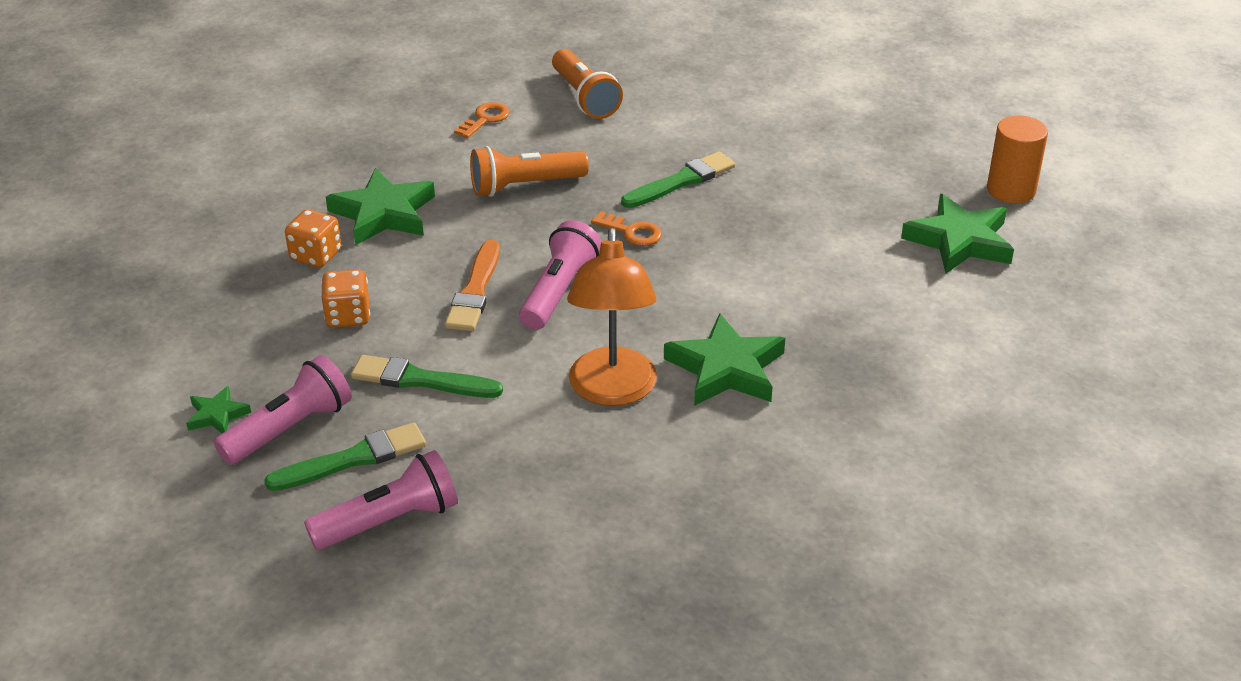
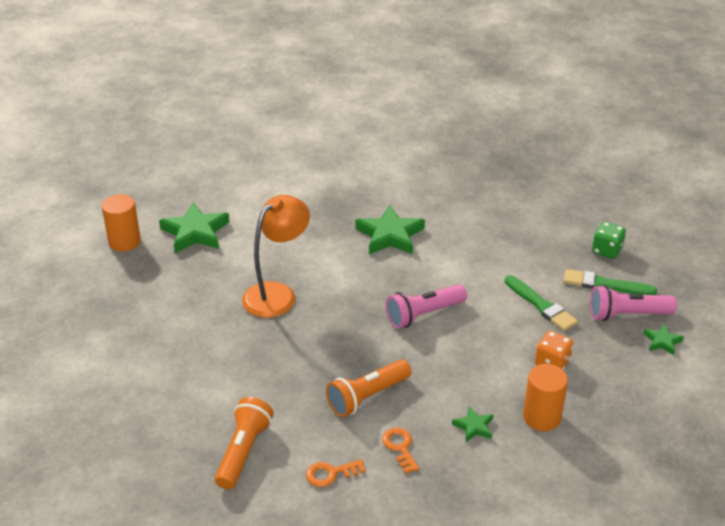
camera: 140 degrees left, 0 degrees up
(316, 256) = (542, 417): orange dice -> orange cylinder
(384, 213) = (474, 427): green star -> green star, size x0.50
(390, 521) = (606, 250): pink flashlight -> green dice
(475, 290) = (467, 340): orange brush -> none
(524, 186) = (367, 397): orange flashlight -> orange flashlight turned 120 degrees clockwise
(612, 391) = (453, 253): orange lamp -> orange lamp (277, 294)
(632, 232) = (344, 328): orange key -> orange key (400, 447)
(681, 181) = (275, 345): green brush -> none

